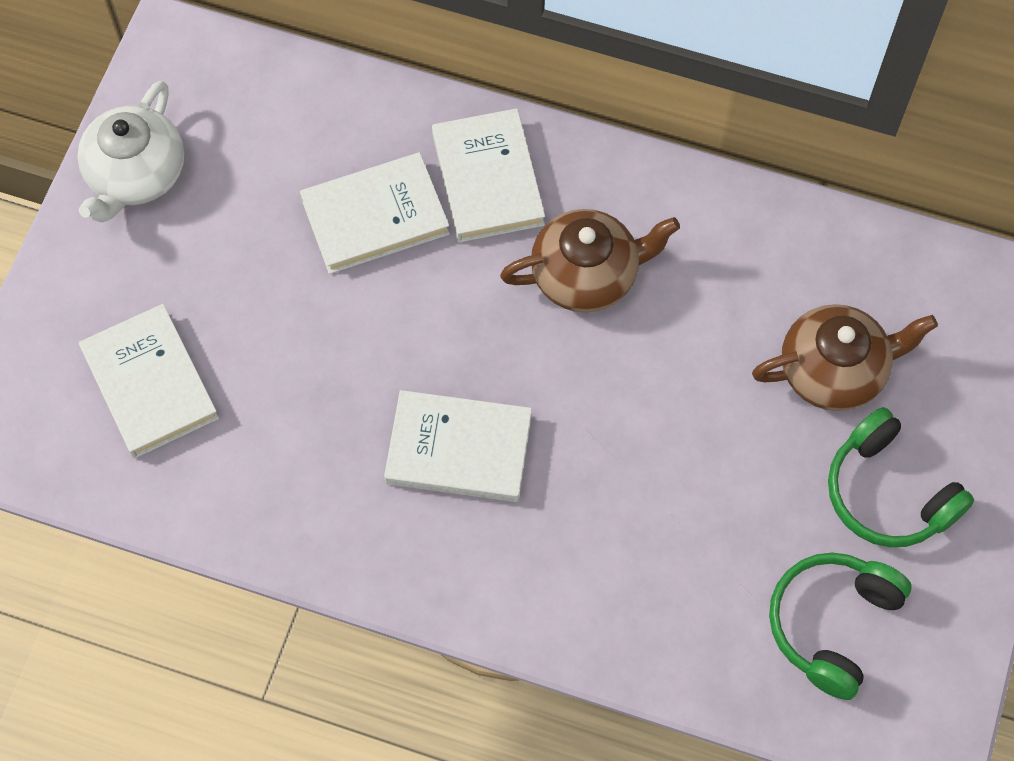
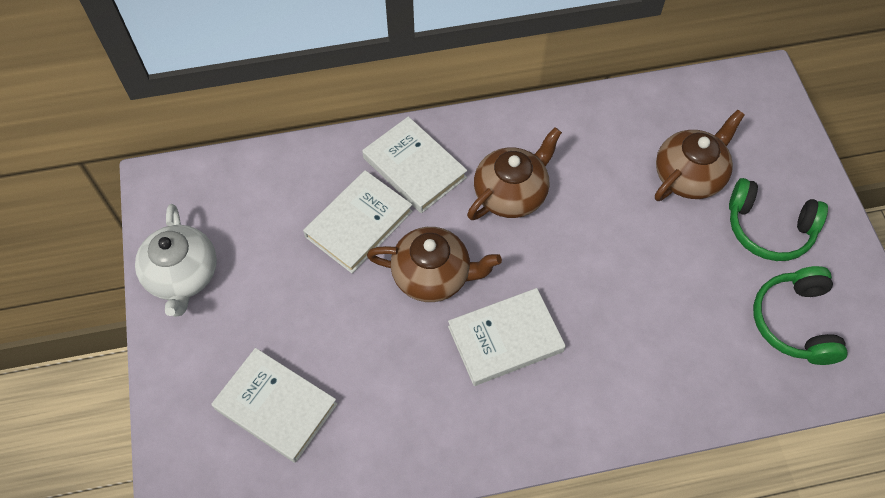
camera: 30 degrees left, 5 degrees down
(423, 327) = (433, 275): none -> brown teapot

